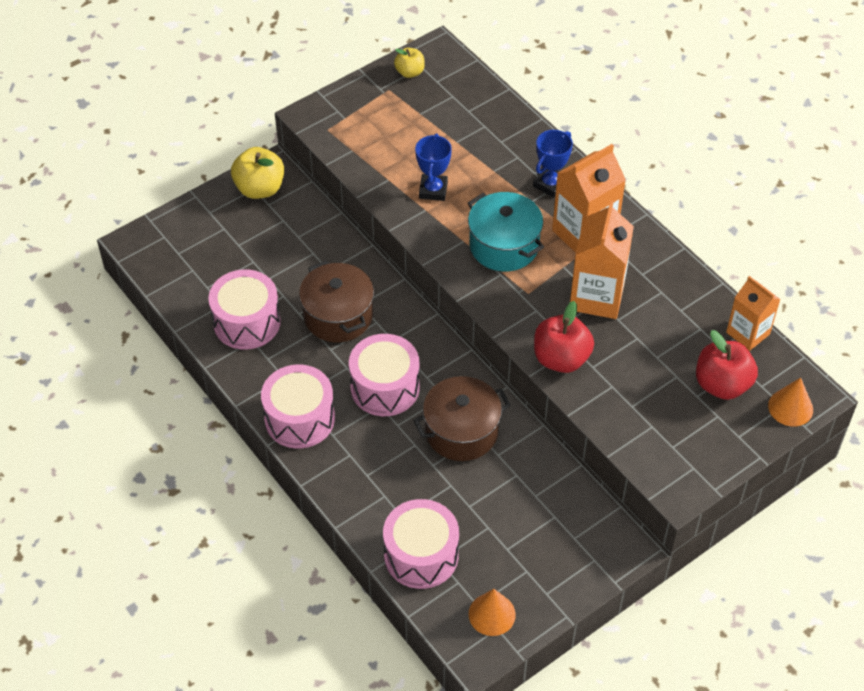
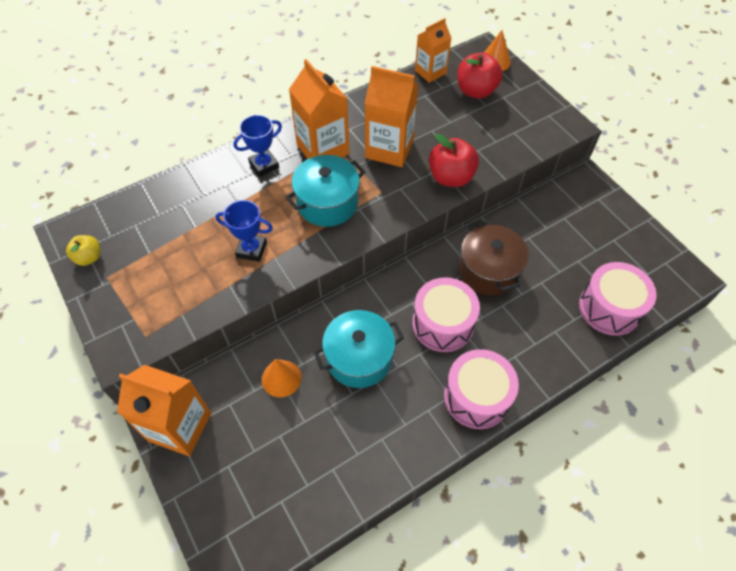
camera: 85 degrees left, 5 degrees up
(247, 322) = (358, 444): pink drum -> none
(260, 188) = (180, 427): yellow apple -> orange carton
(338, 316) = (359, 358): brown pot -> turquoise pot
(492, 614) = (654, 265): orange cone -> orange cone (281, 378)
(550, 184) = (264, 165): blue trophy -> blue trophy turned 75 degrees counterclockwise

